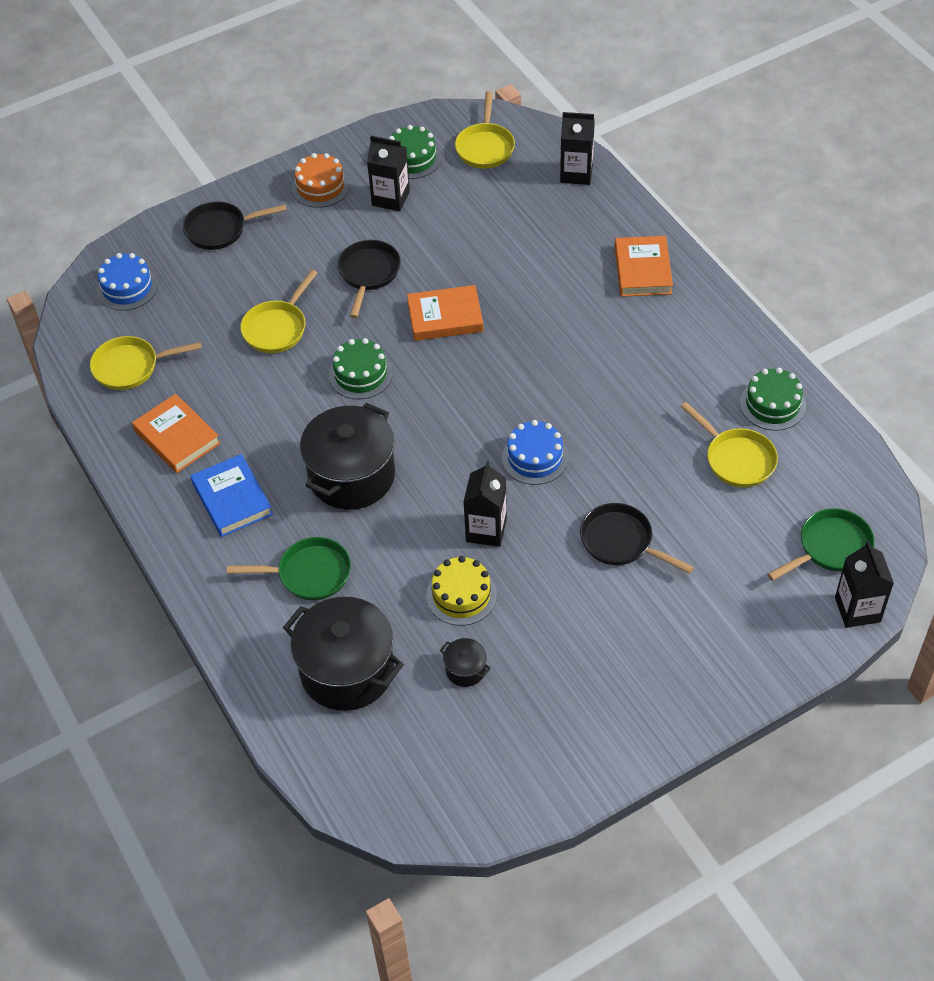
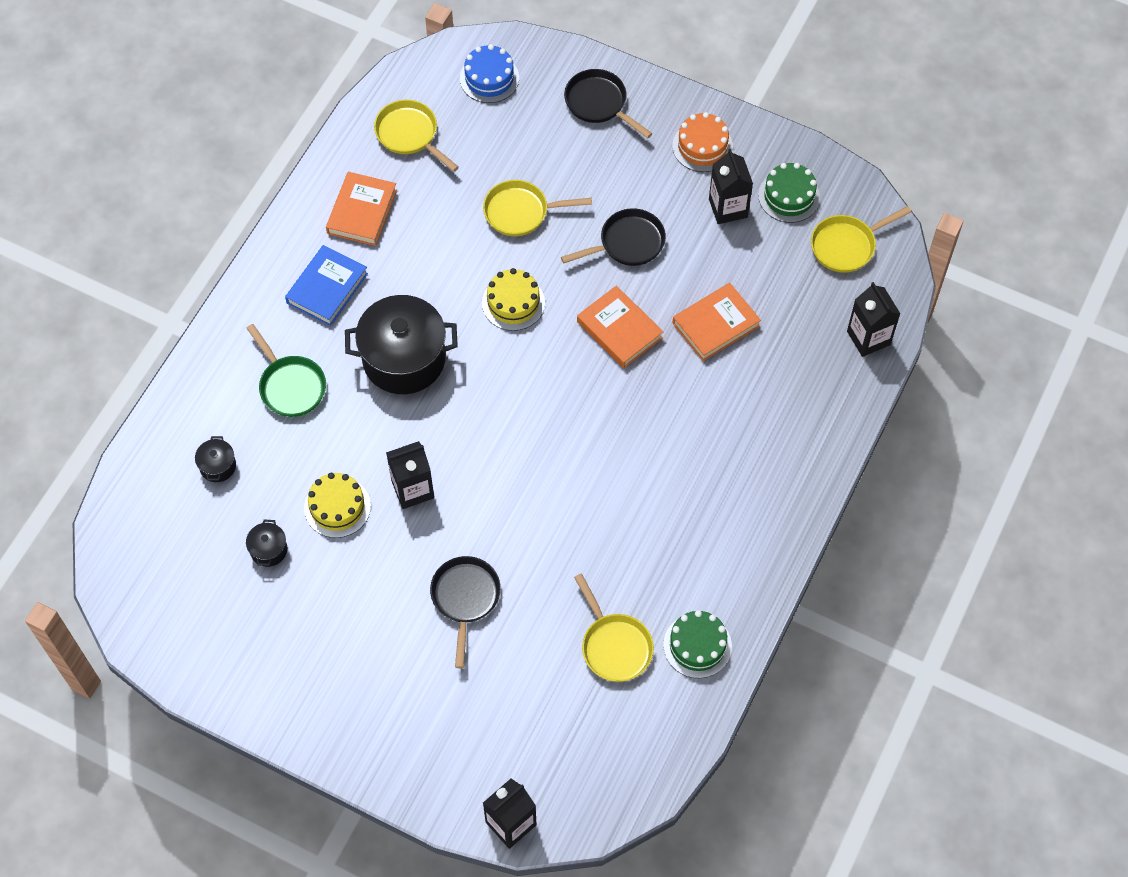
camera: 55 degrees right, 10 degrees up
(347, 671) = (218, 466): black pot -> black pot, size x0.43
(360, 374) = (513, 303): green cake -> yellow cake
(535, 457) = (511, 485): blue cake -> none
(642, 270) = (785, 456): orange book -> orange book (715, 324)
(736, 459) = (614, 646): yellow pan -> yellow pan turned 45 degrees counterclockwise
(830, 548) = (564, 770): green pan -> none

